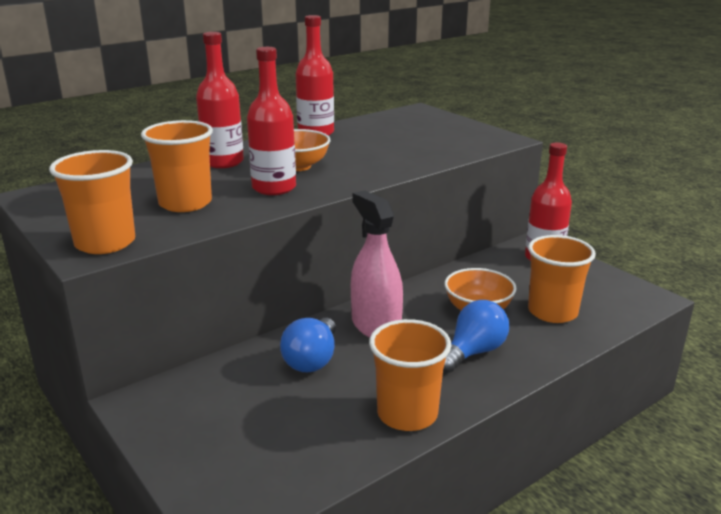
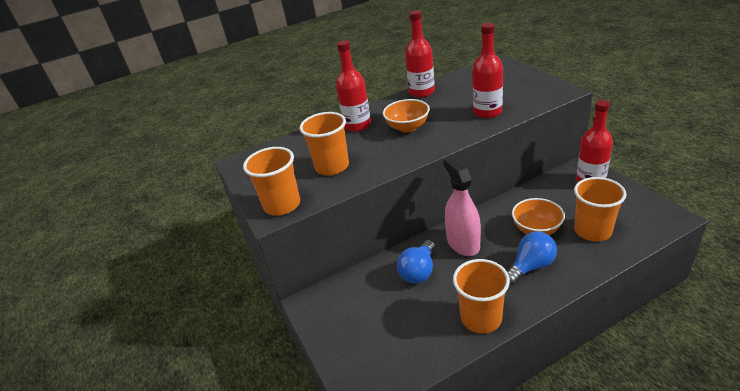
camera: 15 degrees right, 10 degrees up
(274, 188) = (390, 150): red bottle -> red bottle (487, 112)

